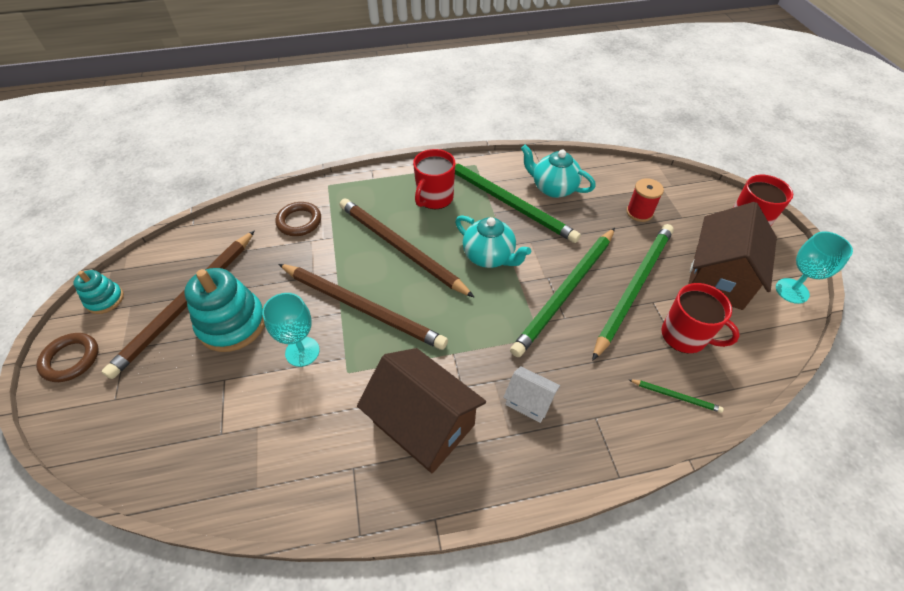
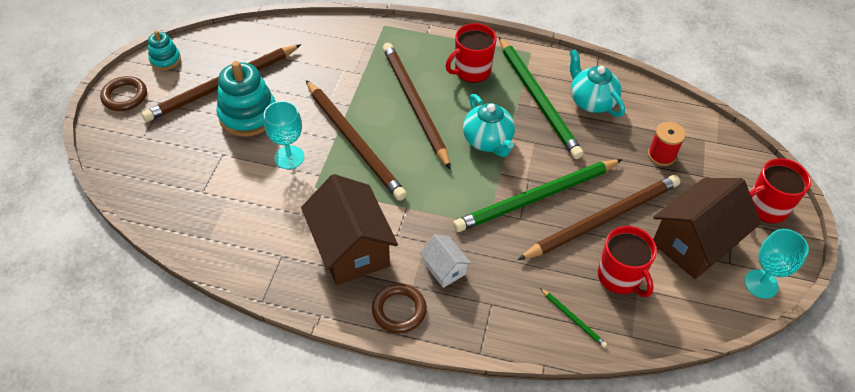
camera: 25 degrees right, 0 degrees up
(299, 222) = (342, 50): brown ring -> brown ring (399, 310)
(634, 288) = (603, 219): green pencil -> brown pencil

